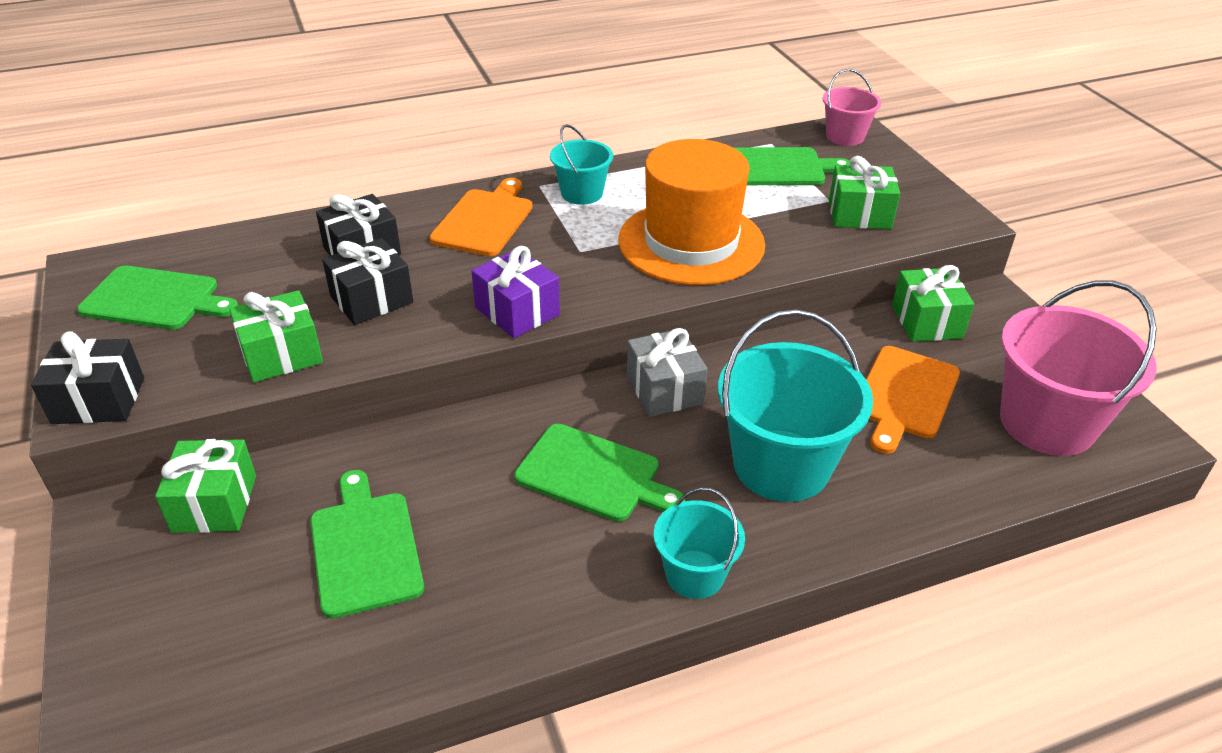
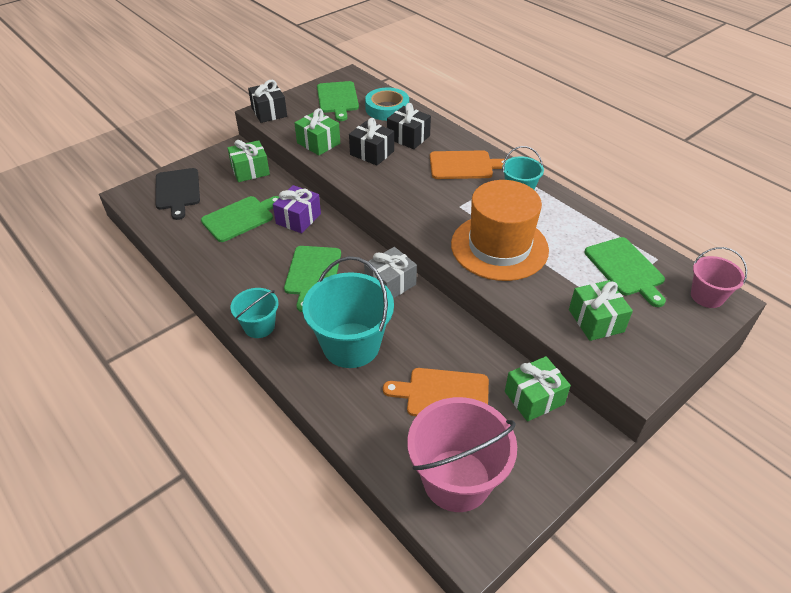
camera: 70 degrees right, 5 degrees up
(179, 648) = (177, 191): none -> black cutting board
(252, 252) = (387, 108): none -> turquoise tape
(517, 311) = (390, 199): purple gift -> purple gift (298, 219)

